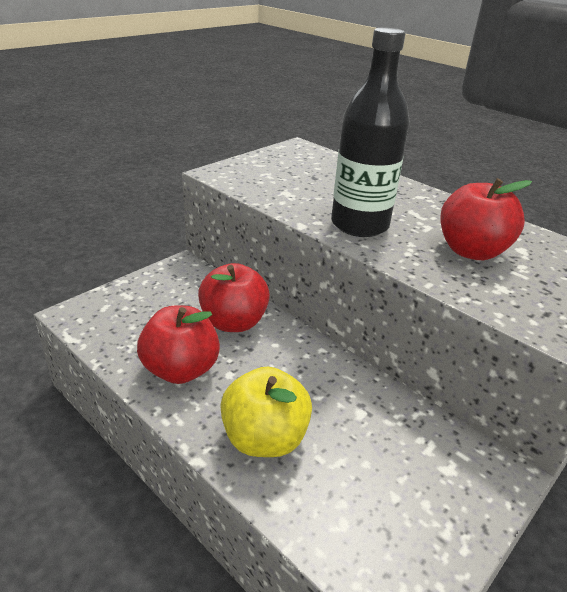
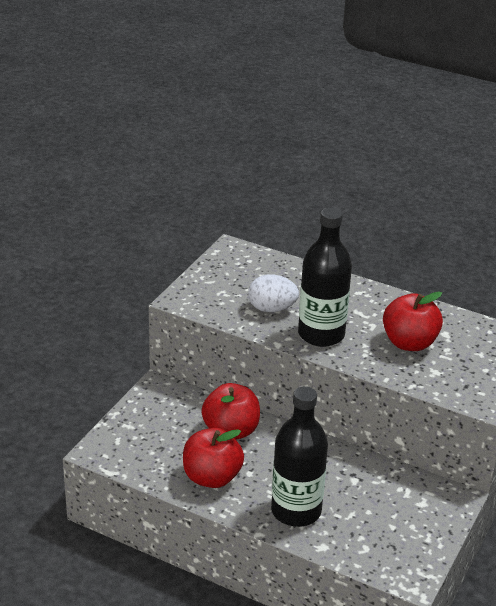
camera: 15 degrees left, 0 degrees up
(264, 438) = (296, 511): yellow apple -> black bottle
(312, 194) = (272, 309): none -> white egg

